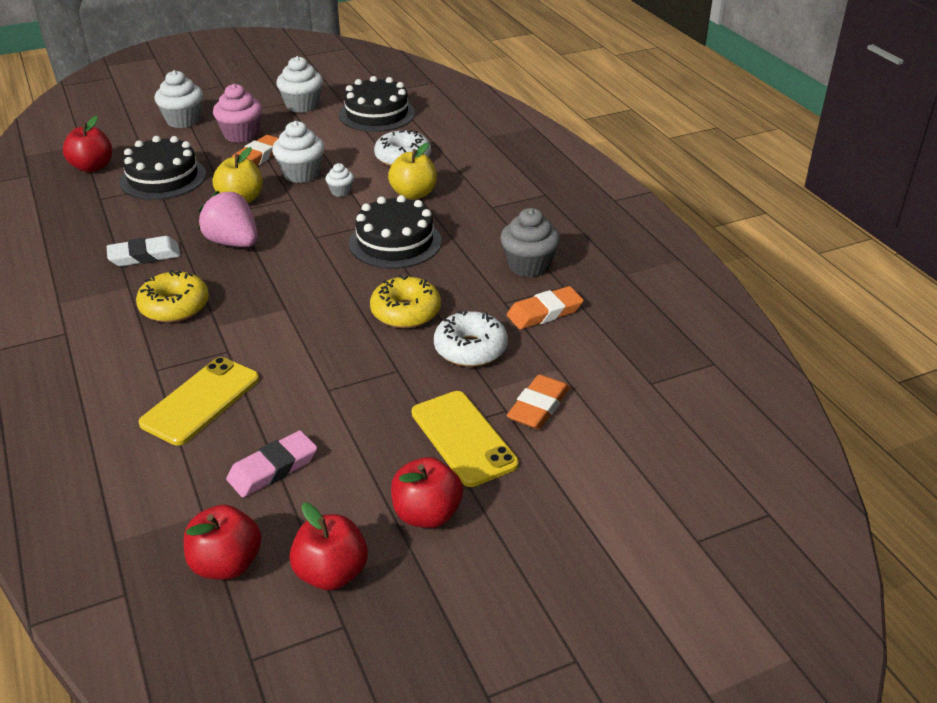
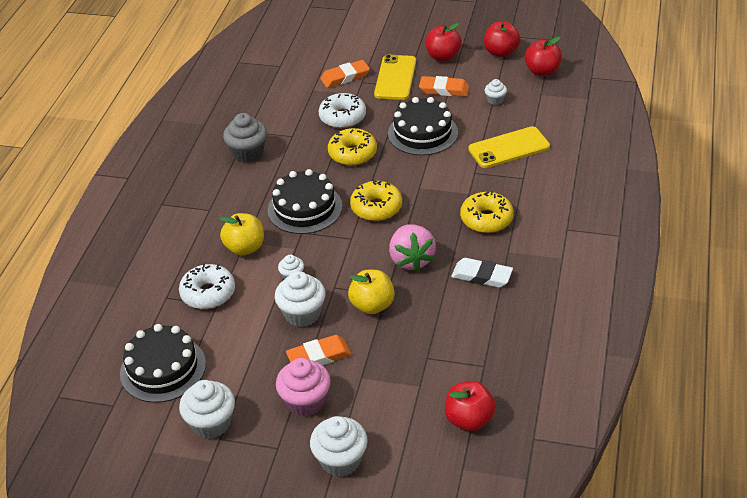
camera: 140 degrees left, 5 degrees up
(163, 178) = (416, 368): black cake -> black cake (422, 133)
(273, 468) = (495, 100): pink eraser -> white cupcake
(316, 271) = (376, 207): none -> yellow donut
(544, 312) = (279, 120): orange eraser -> orange eraser (444, 89)

